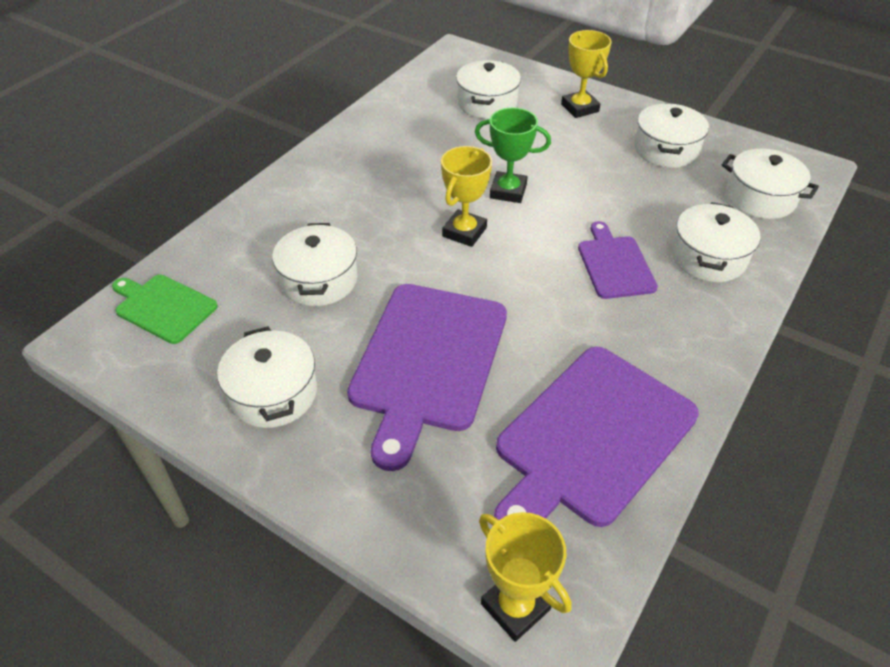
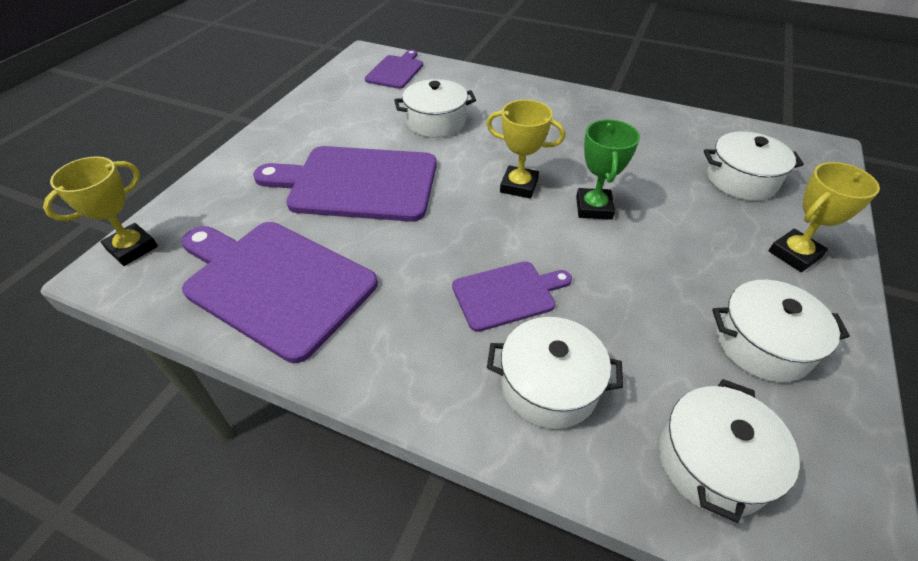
camera: 80 degrees right, 0 degrees up
(163, 307) = (396, 71): green cutting board -> purple cutting board
(273, 393) = (324, 122): white pot -> none

